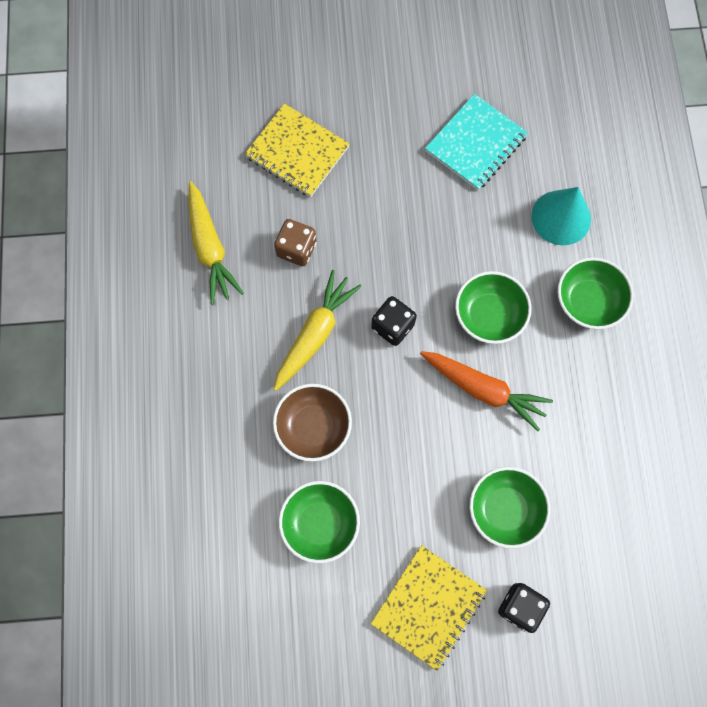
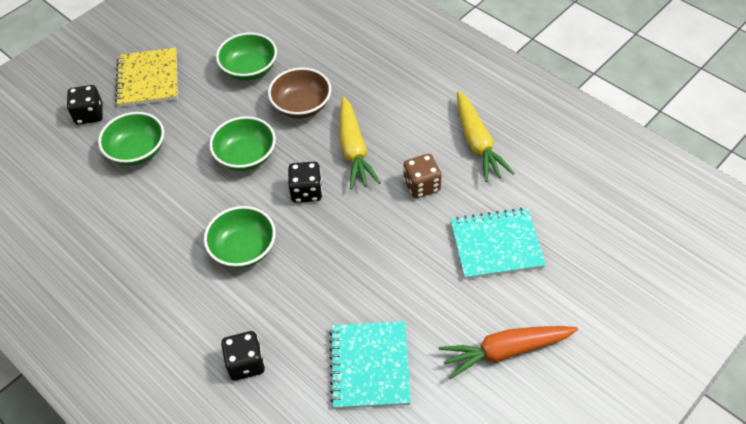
camera: 140 degrees right, 20 degrees down
(210, 248) = (477, 143): yellow carrot -> yellow carrot turned 135 degrees counterclockwise
(297, 152) = (496, 245): yellow notebook -> turquoise notebook
(484, 390) = (207, 202): orange carrot -> orange carrot (505, 351)
(561, 217) = (246, 363): turquoise cone -> black dice
(588, 301) = (173, 316): green bowl -> green bowl (246, 156)

